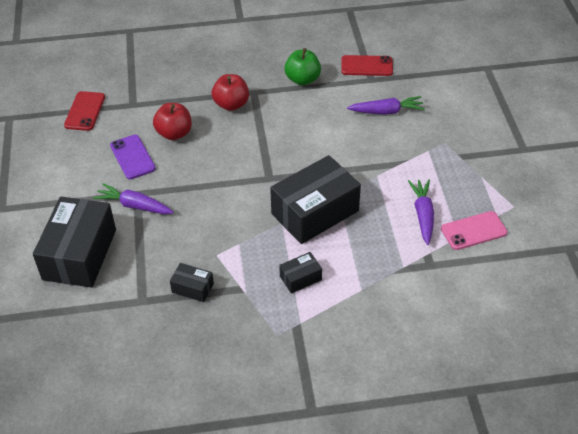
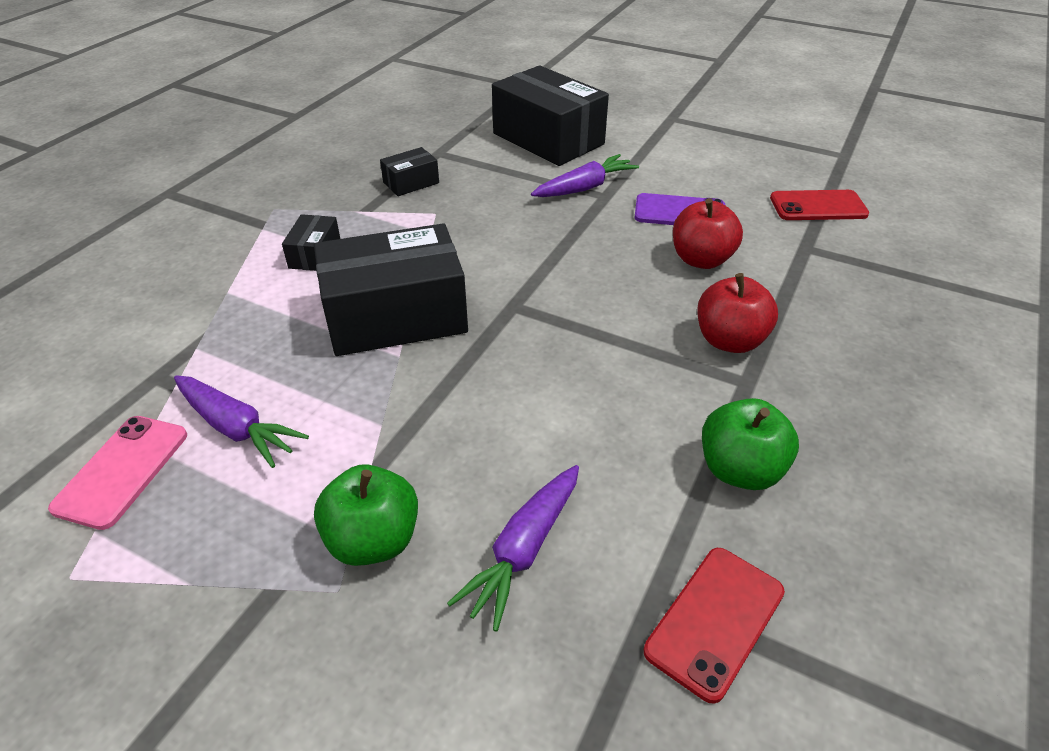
camera: 125 degrees right, 5 degrees down
(85, 111) = (818, 206): red phone -> red phone turned 45 degrees counterclockwise
(315, 212) = (396, 316): black box -> black box turned 75 degrees clockwise
(421, 146) = (373, 540): none -> green apple

